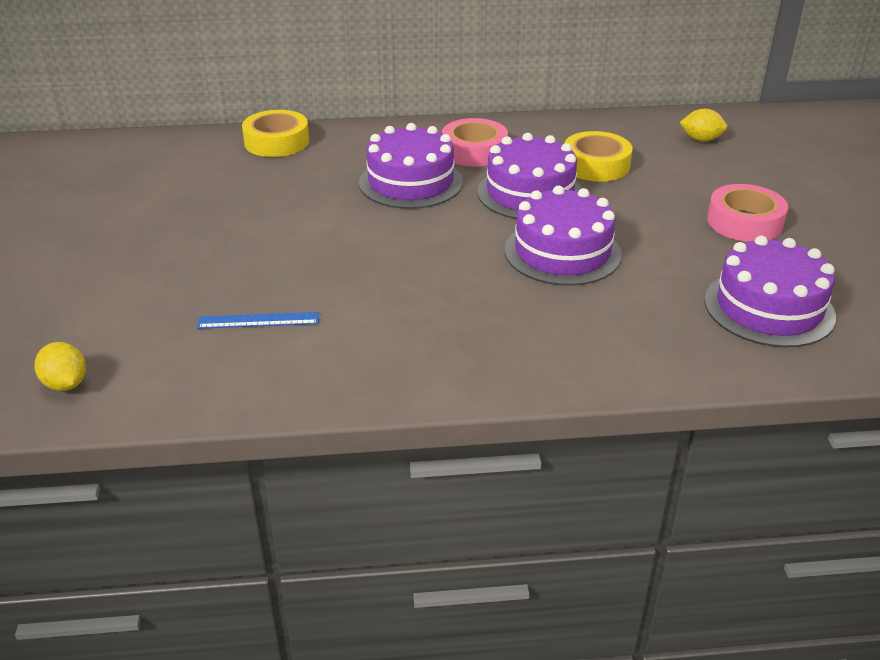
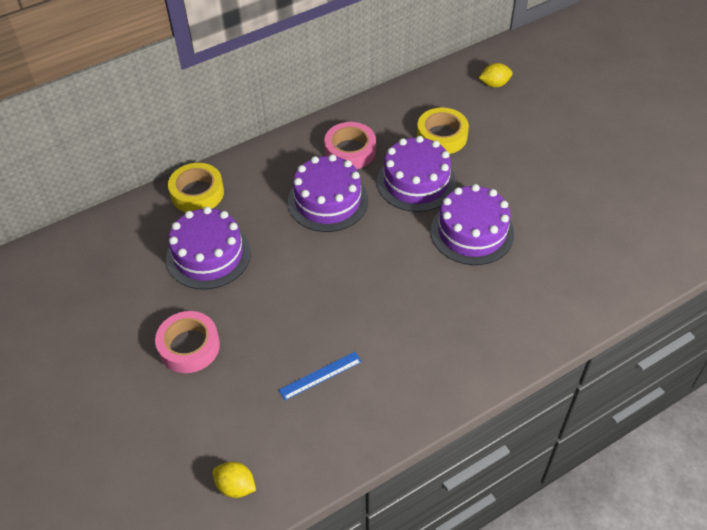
camera: 25 degrees left, 15 degrees up
(744, 222) = (565, 159): pink tape -> pink tape (189, 346)
(769, 308) = (619, 233): purple cake -> purple cake (208, 255)

